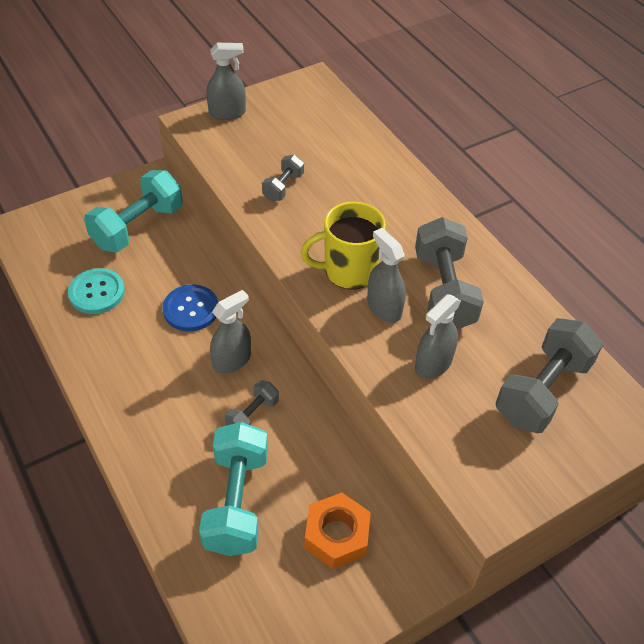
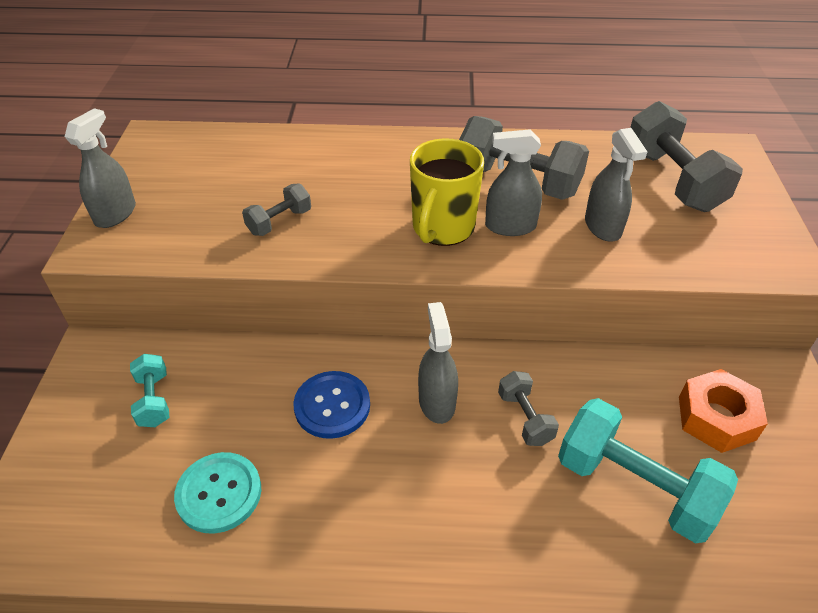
camera: 55 degrees left, 5 degrees down
(138, 227) = (154, 400): turquoise dumbbell -> turquoise dumbbell, size x0.51
(283, 187) = (279, 222): grey dumbbell -> grey dumbbell turned 75 degrees clockwise

